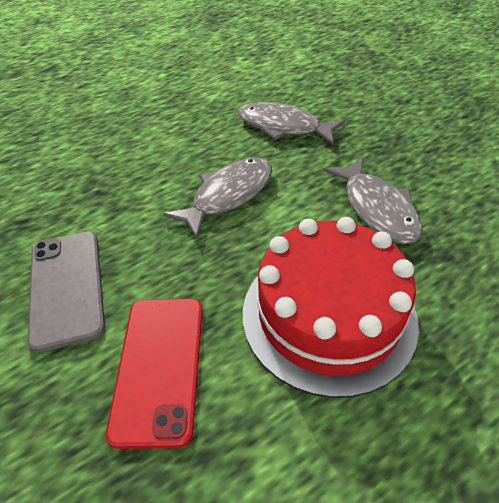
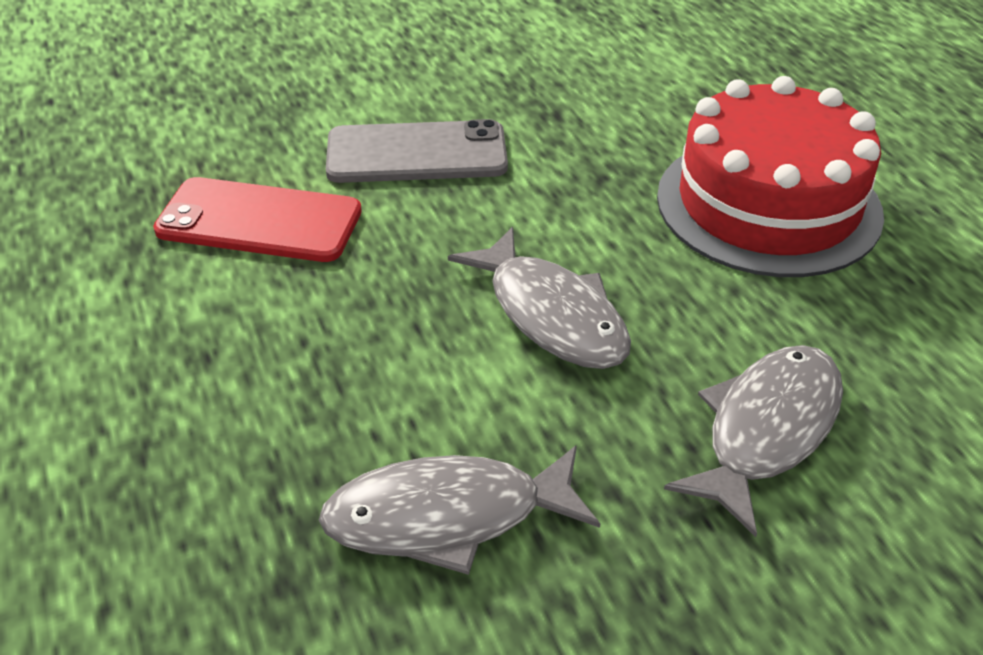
camera: 100 degrees right, 5 degrees down
(328, 315) = (248, 384): red cake -> red cake (768, 204)

